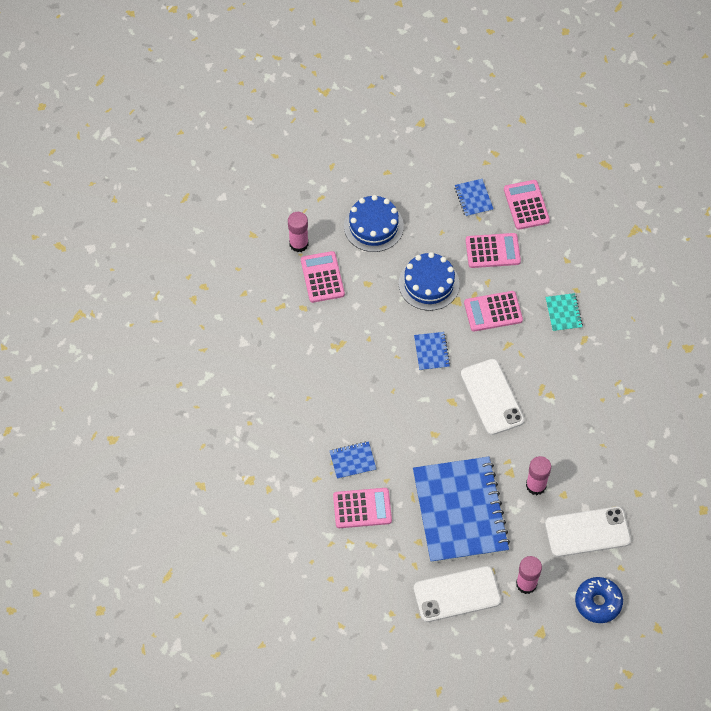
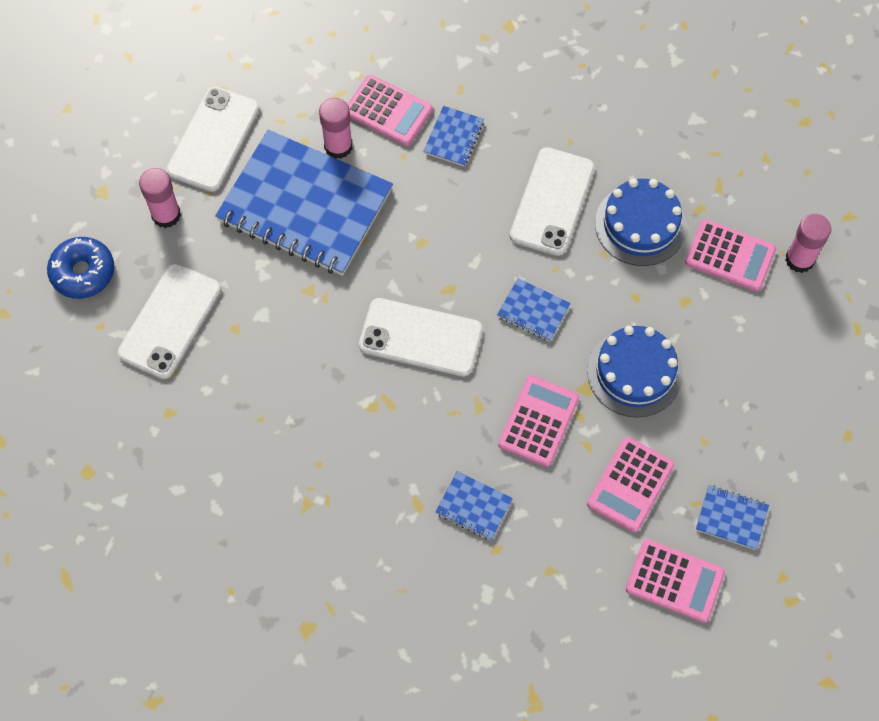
camera: 125 degrees right, 5 degrees up
(356, 383) = (552, 202): none -> white phone
(362, 508) = (388, 111): pink calculator -> pink calculator turned 90 degrees counterclockwise
(373, 226) = (769, 363): blue cake -> blue cake (640, 224)
(536, 485) = (270, 306): pink glue stick -> pink glue stick (338, 146)
(563, 313) = (473, 507): turquoise notebook -> blue notebook

